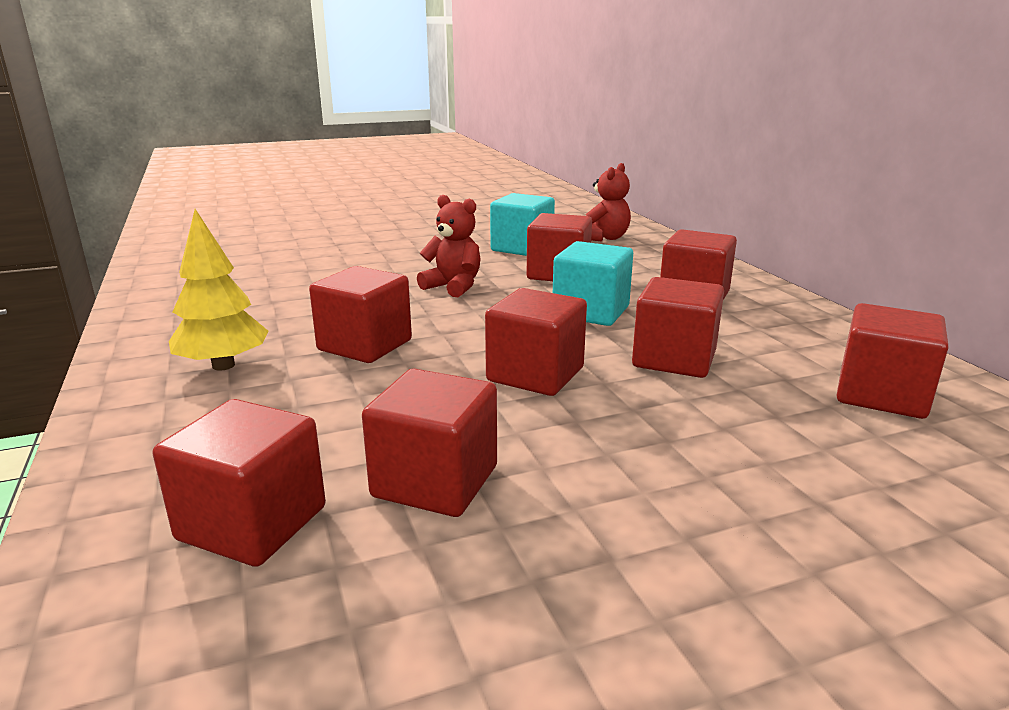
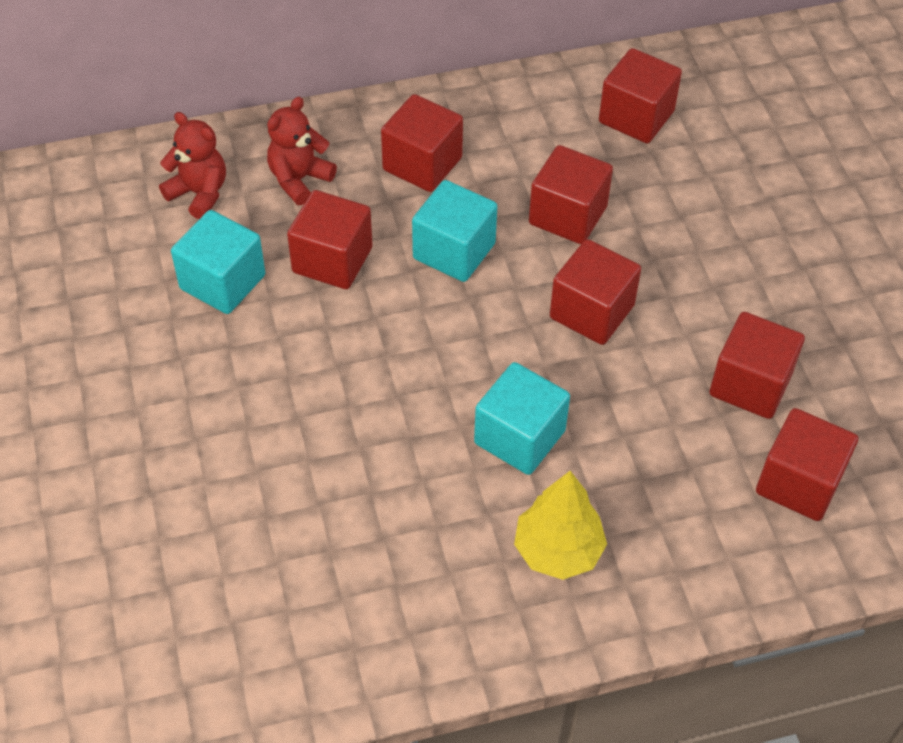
camera: 85 degrees left, 30 degrees up
(365, 345) = (519, 437): red cube -> turquoise cube
(453, 287) = (360, 360): red teddy bear -> red teddy bear (299, 179)

